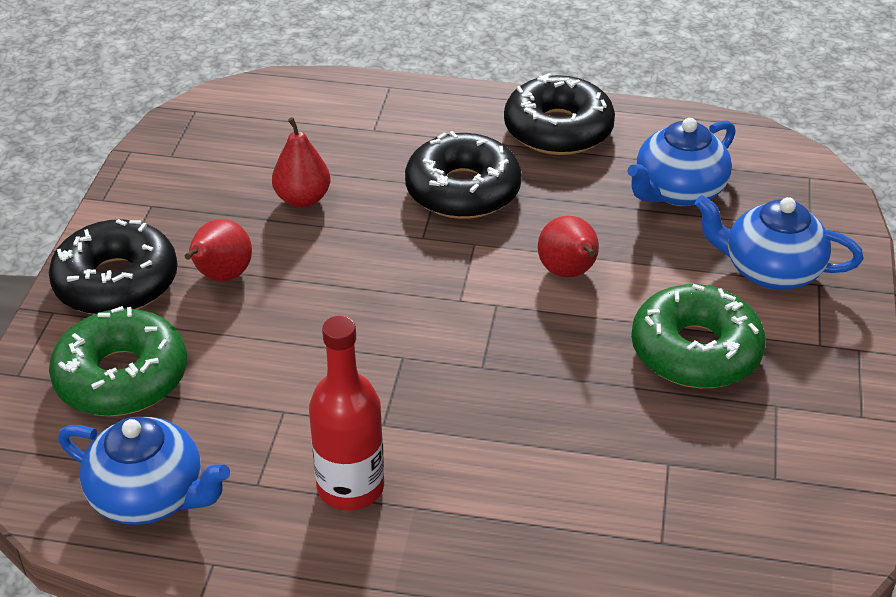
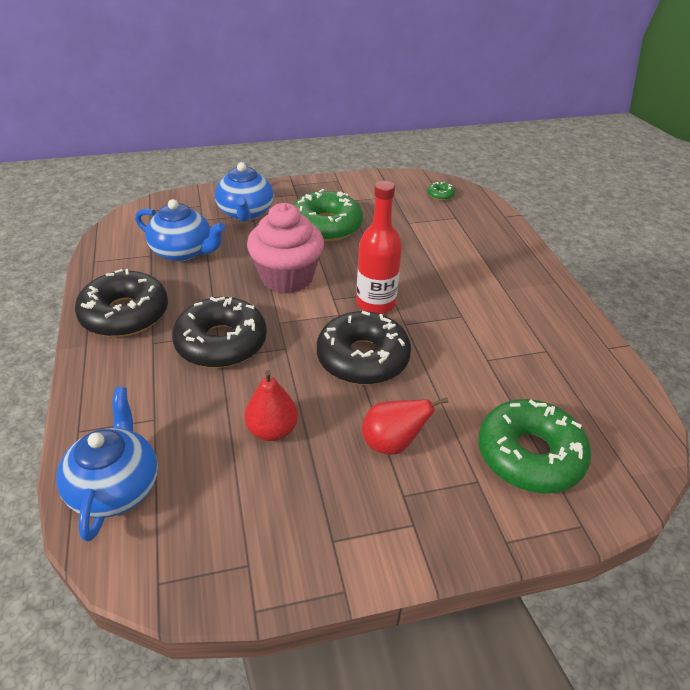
camera: 115 degrees left, 0 degrees up
(116, 282) = (444, 512): black donut -> black donut (362, 358)
(150, 496) = (598, 393): blue teapot -> blue teapot (115, 487)
(350, 487) = (514, 314): red bottle -> red bottle (375, 303)
(568, 273) = (287, 277): red pear -> pink cupcake
(758, 556) = (440, 195): none -> green donut

